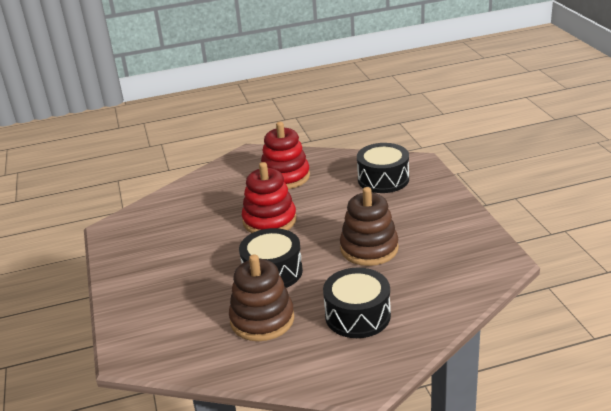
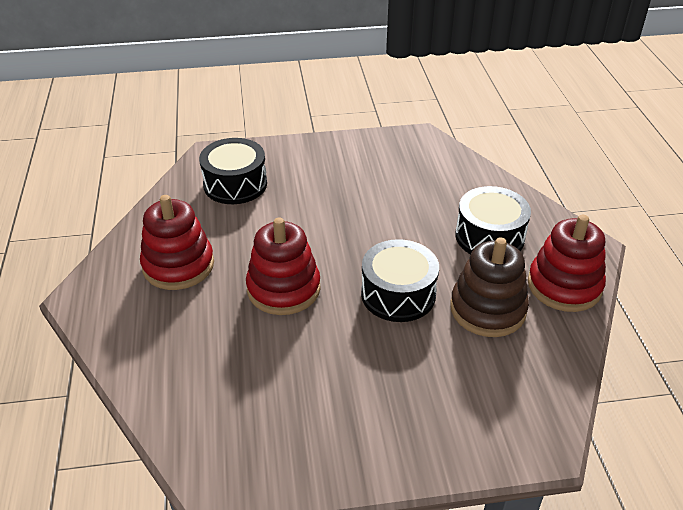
camera: 85 degrees left, 10 degrees up
(299, 365) = (564, 286): none -> red stacking toy
(369, 248) = (375, 214): brown stacking toy -> none

